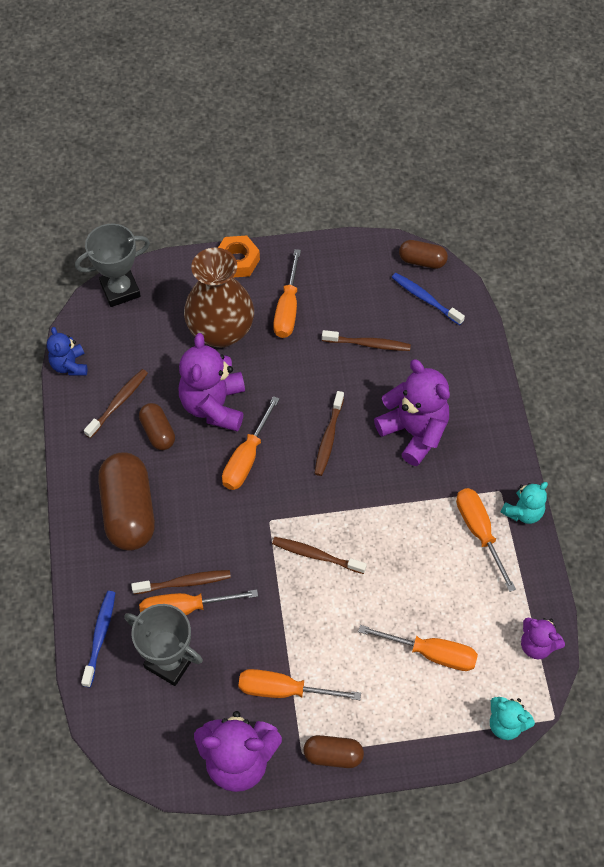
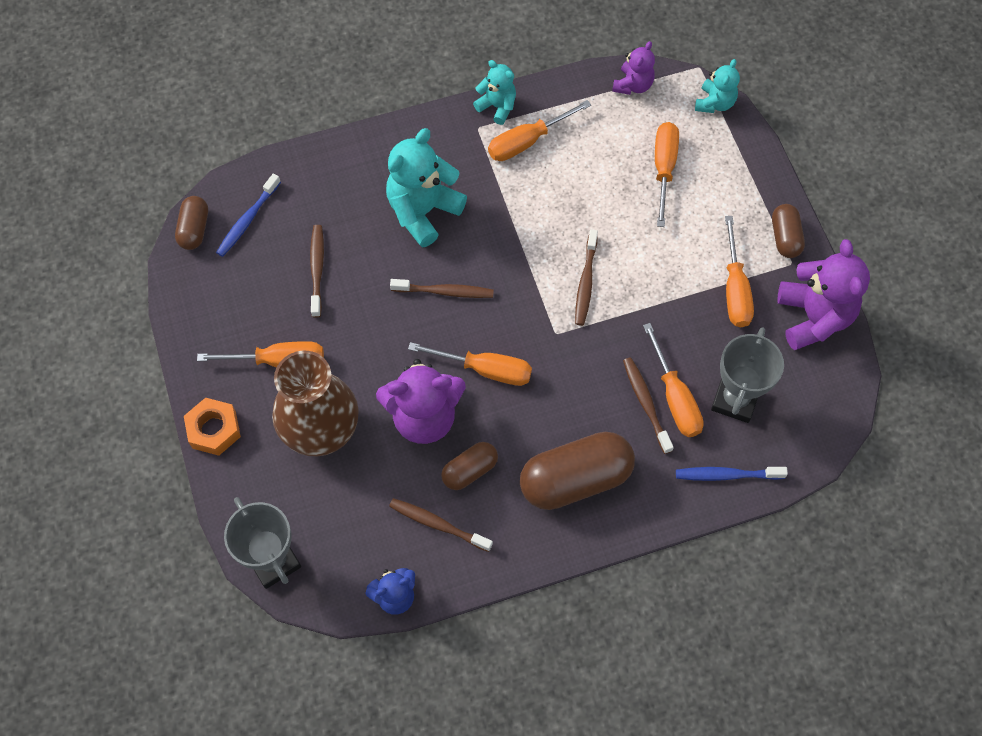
camera: 100 degrees left, 5 degrees up
(414, 432) = (423, 211): purple teddy bear -> turquoise teddy bear

